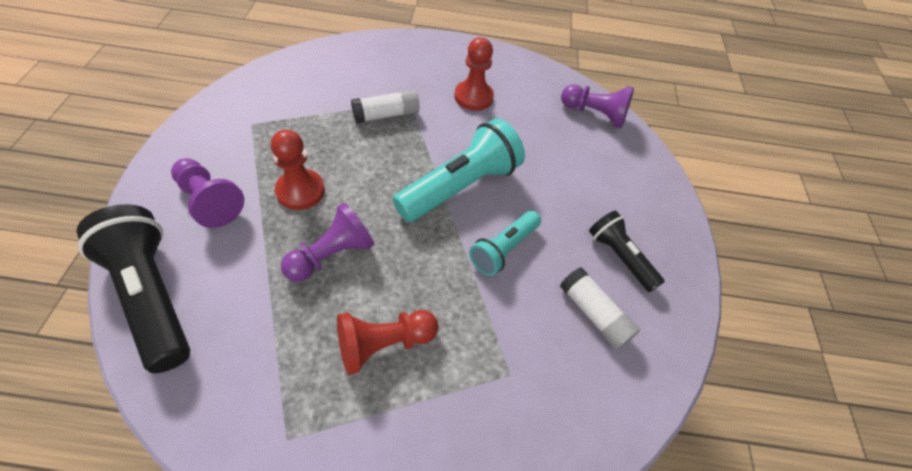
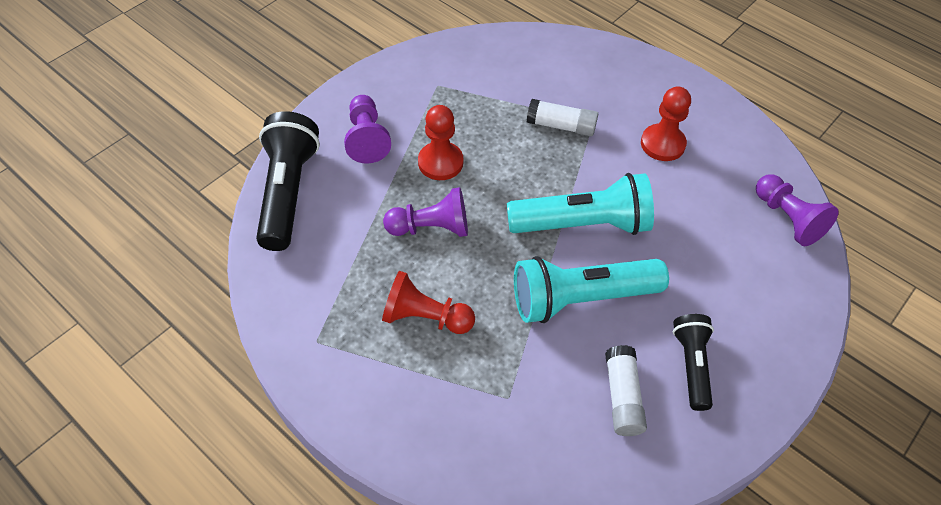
camera: 40 degrees right, 0 degrees up
(504, 249) = (581, 299): turquoise flashlight -> turquoise flashlight, size x1.70

